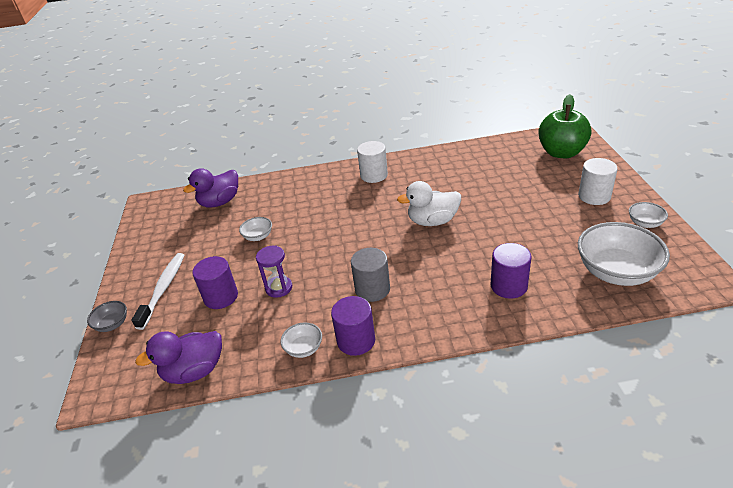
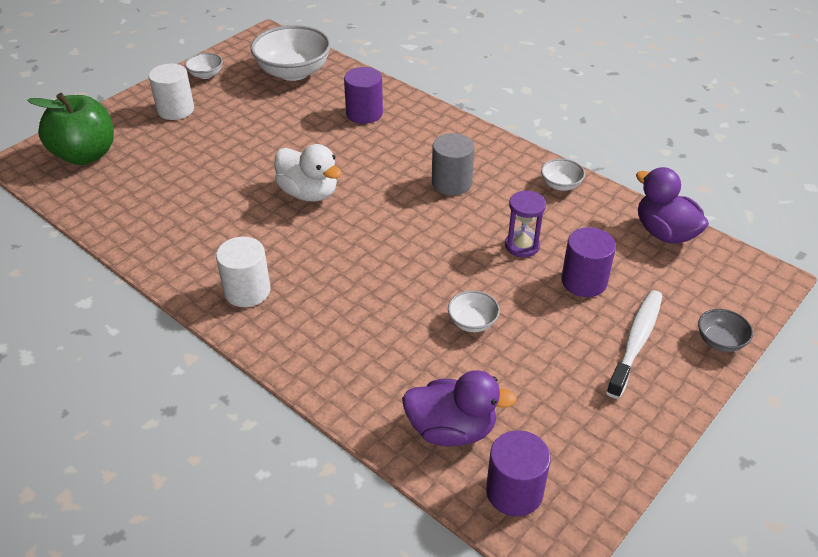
camera: 135 degrees left, 5 degrees up
(163, 289) = (636, 341): white toothbrush -> white toothbrush turned 150 degrees clockwise
(194, 371) = (664, 233): purple duck -> purple duck turned 150 degrees counterclockwise
(356, 340) = (517, 162): purple cylinder -> purple cylinder (514, 491)

